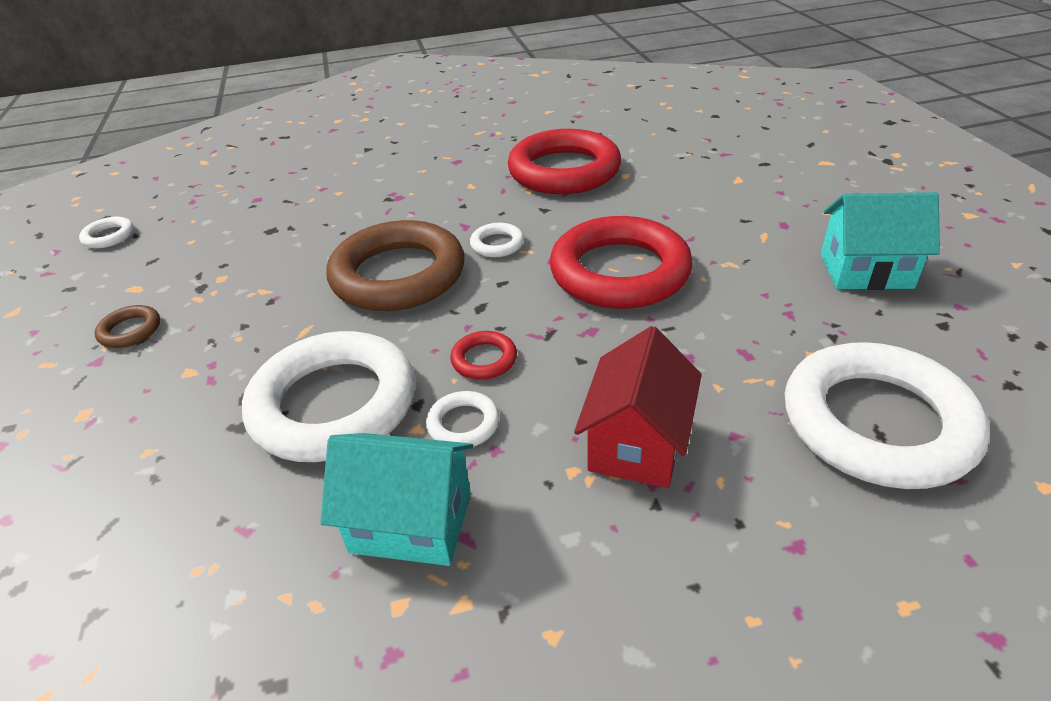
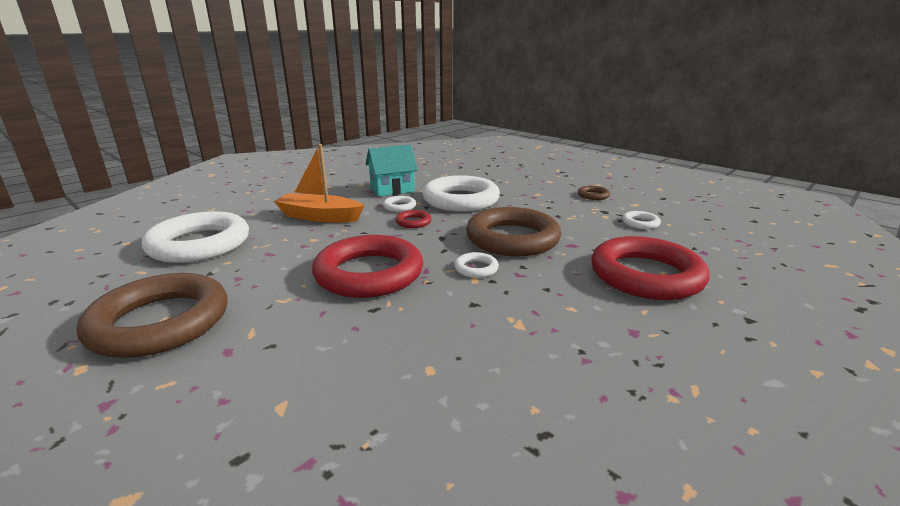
camera: 145 degrees right, 15 degrees down
(109, 236) = (717, 214): white ring -> white ring (640, 223)
(564, 171) = (504, 353): red ring -> red ring (646, 275)
(637, 443) = (319, 217): red house -> orange boat
(865, 271) = (160, 322): turquoise house -> brown ring

